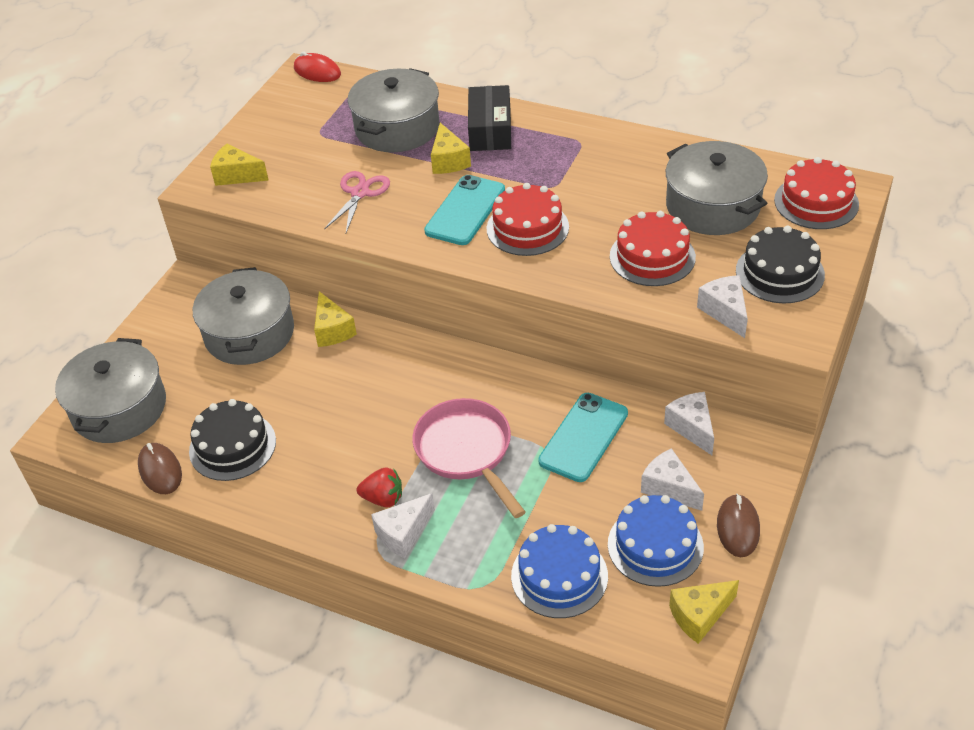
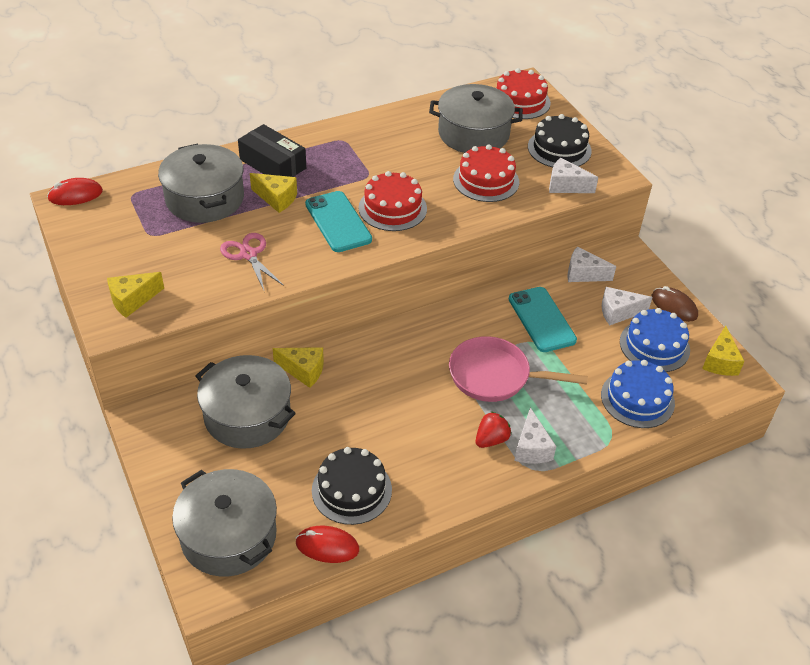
camera: 55 degrees left, 0 degrees up
(160, 471) = (327, 546): brown mouse -> red mouse

